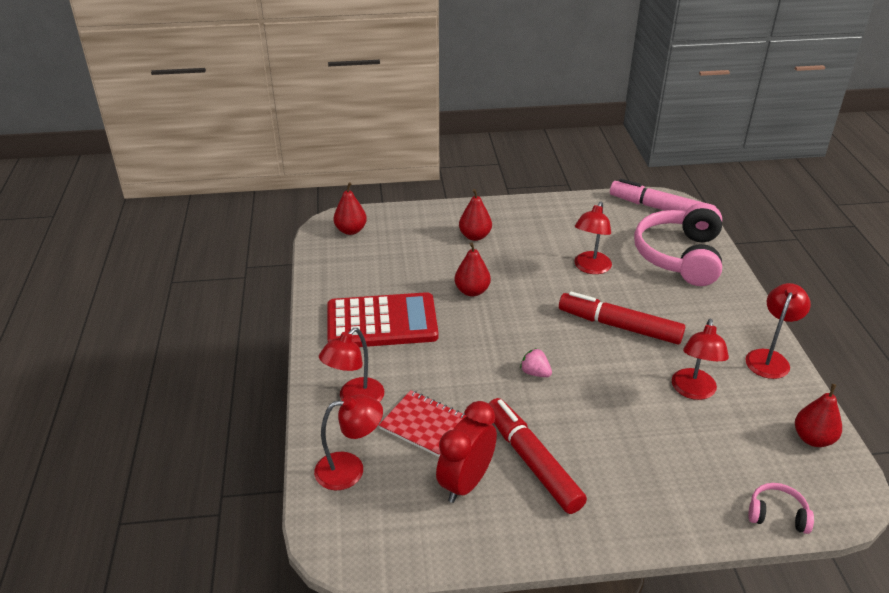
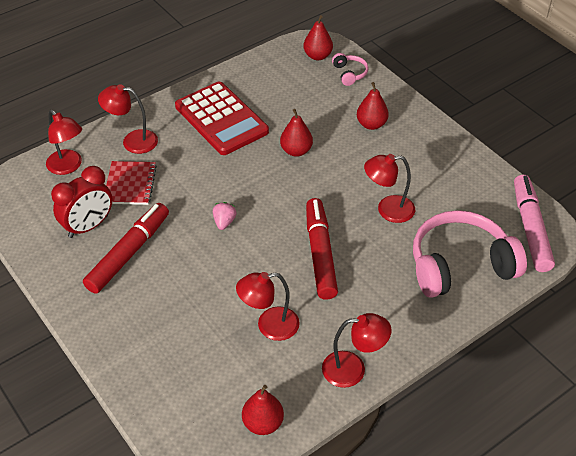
camera: 60 degrees right, 10 degrees up
(466, 483) = (88, 226): red clock -> red clock turned 135 degrees clockwise
(777, 514) = (157, 415): pink headphones -> pink headphones (349, 73)

